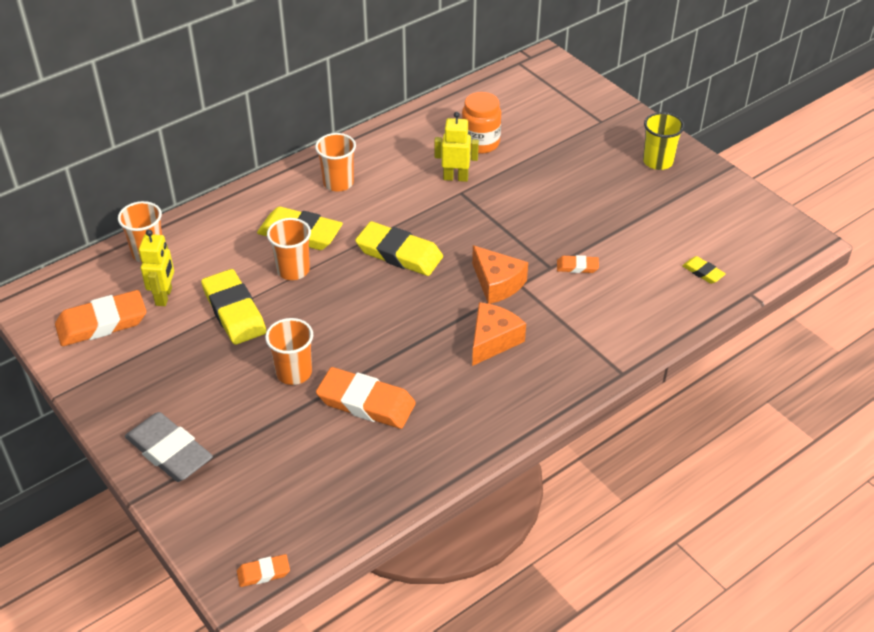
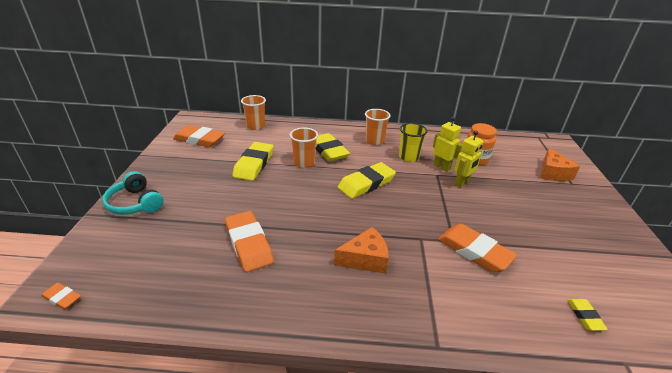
camera: 40 degrees right, 10 degrees down
(164, 296) = (236, 143): yellow robot -> yellow robot (462, 182)
(169, 451) = (135, 203): grey eraser -> turquoise headphones
(294, 372) = (238, 205): orange cup -> none
(399, 253) = (366, 183): yellow eraser -> yellow eraser turned 75 degrees clockwise
(497, 283) = (406, 229): orange cheese -> orange cheese (552, 173)
(577, 267) = (474, 251): orange eraser -> orange eraser, size x2.04
(657, 161) = (600, 223): yellow cup -> yellow cup (408, 157)

